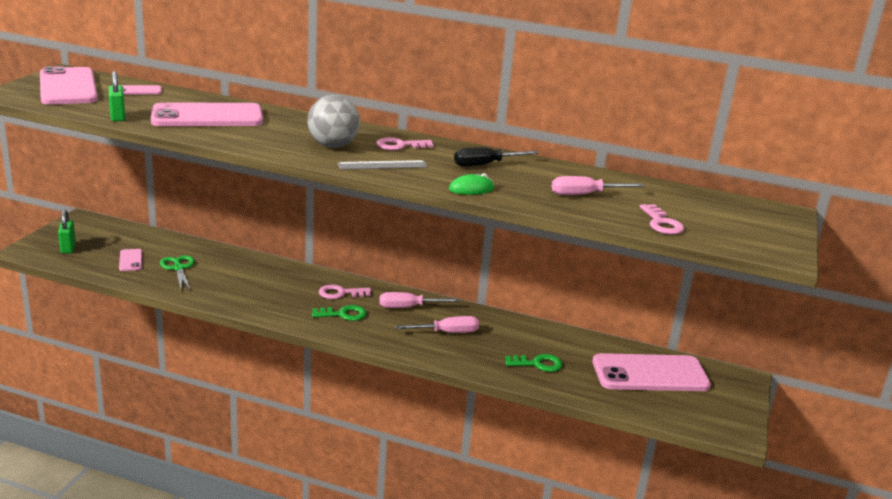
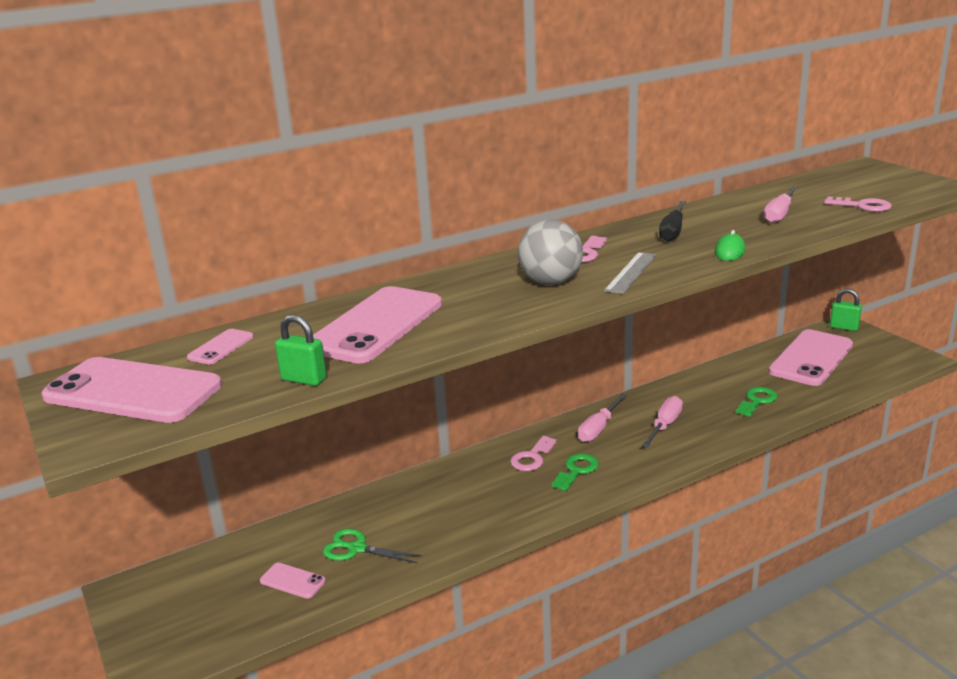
camera: 45 degrees left, 0 degrees up
(68, 248) = (192, 627): green padlock -> green padlock (844, 327)

